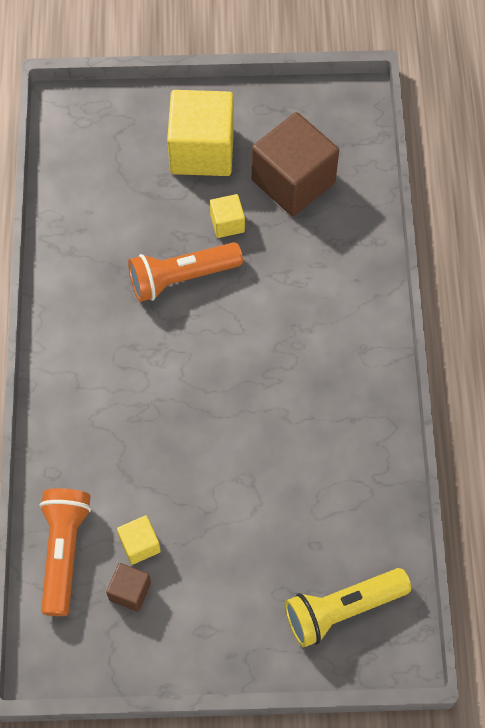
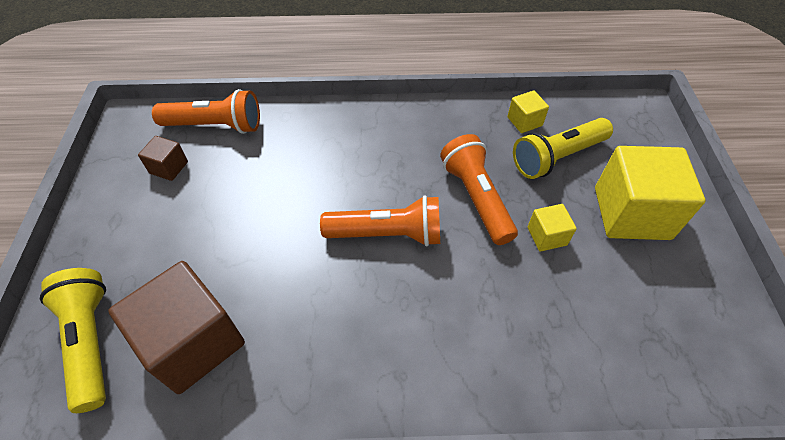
camera: 90 degrees right, 10 degrees down
(130, 199) = (557, 157): none -> yellow flashlight
(140, 544) = (209, 173): yellow cube -> yellow cube (524, 121)
(224, 359) = (387, 234): none -> orange flashlight
(293, 181) = (618, 301): brown cube -> brown cube (194, 342)

